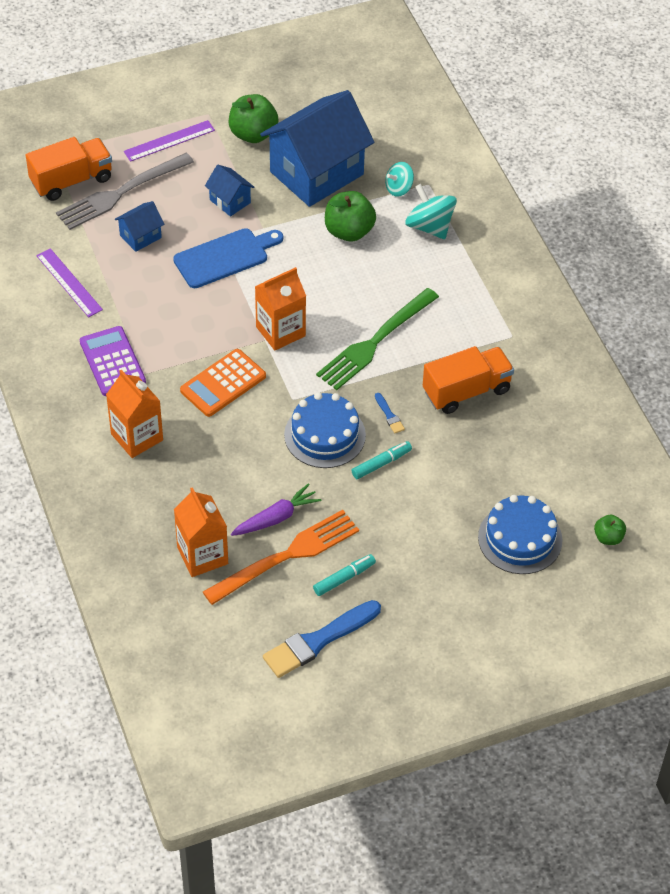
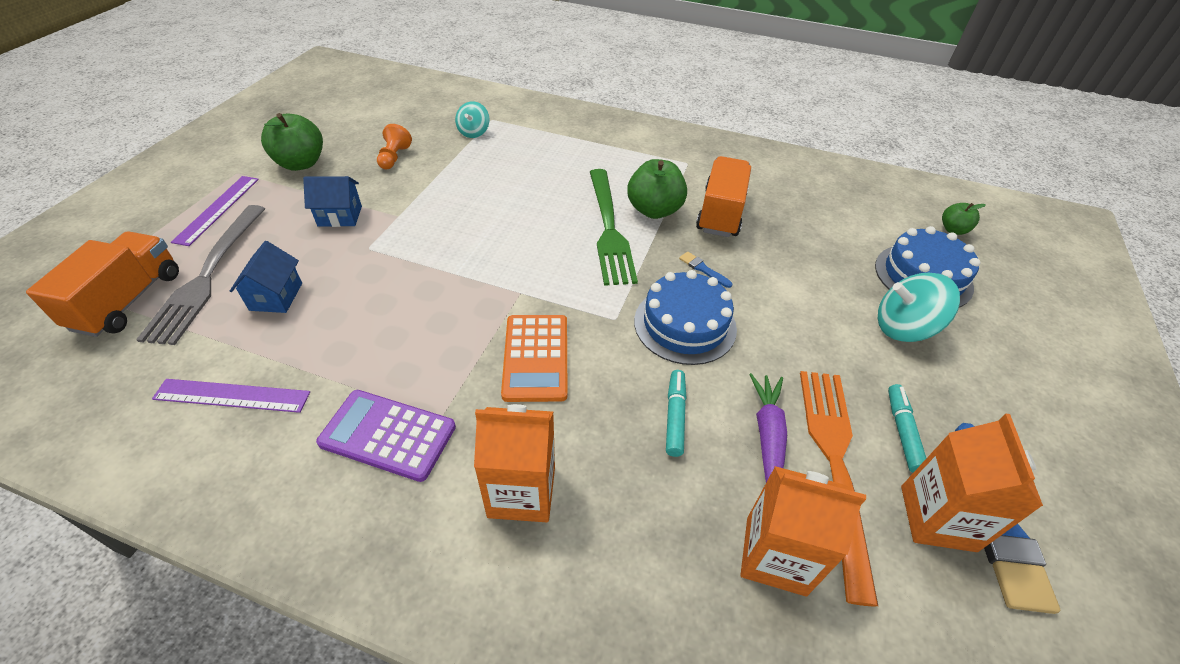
camera: 50 degrees left, 5 degrees down
(225, 257) = (391, 257): blue cutting board -> none
(280, 331) = (524, 276): orange carton -> orange carton (937, 518)
(316, 173) = (394, 157): blue house -> orange pawn
(349, 231) = (475, 176): green apple -> green apple (654, 210)
(381, 463) = (758, 308): turquoise marker -> turquoise marker (675, 416)
(389, 415) = (703, 269): blue brush -> blue brush turned 150 degrees counterclockwise
(429, 226) = (530, 139): turquoise spinning top -> turquoise spinning top (903, 327)

